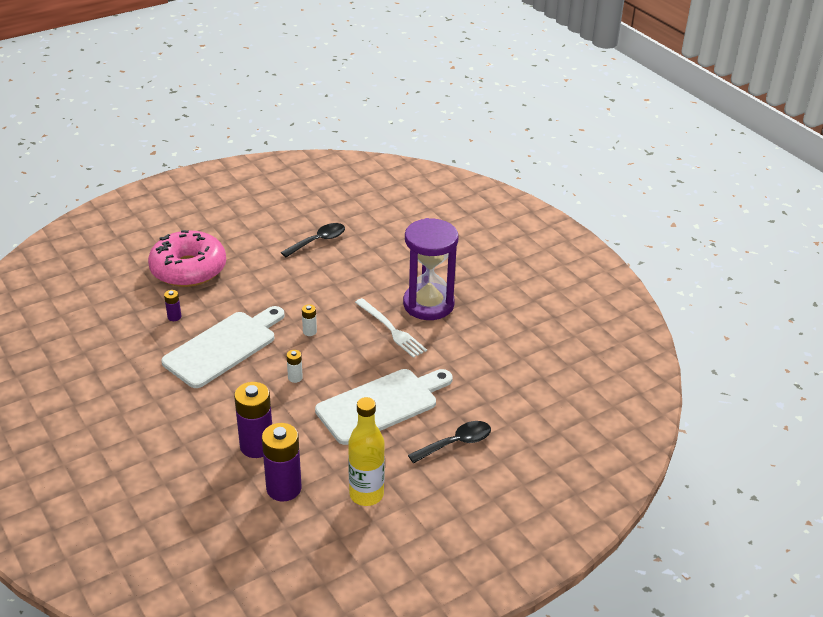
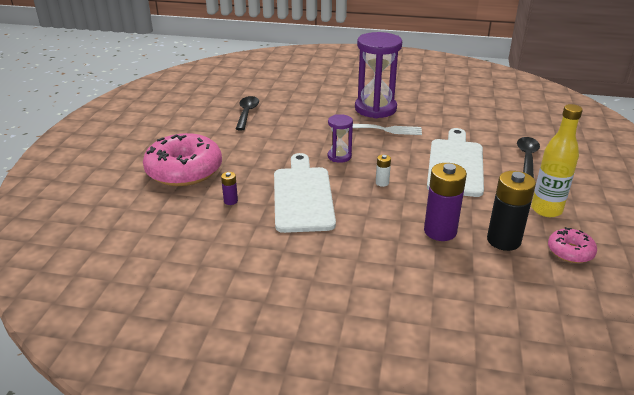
camera: 45 degrees left, 5 degrees down
(284, 488) = (503, 240): purple battery -> black battery
(309, 331) = (339, 156): white battery -> purple hourglass
(310, 535) = (570, 252): none -> pink donut

